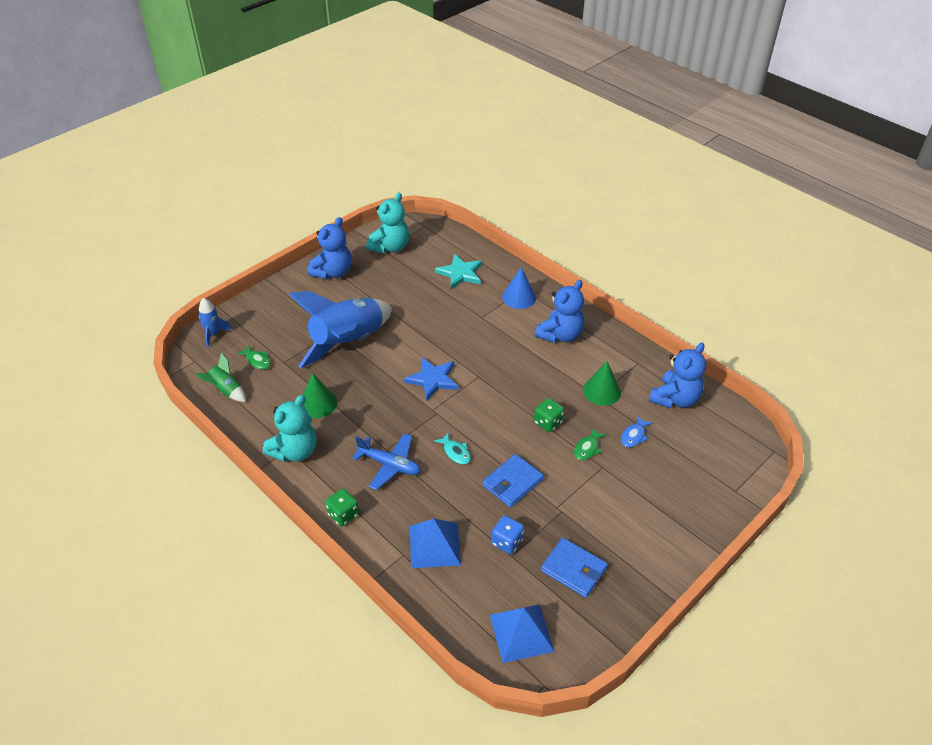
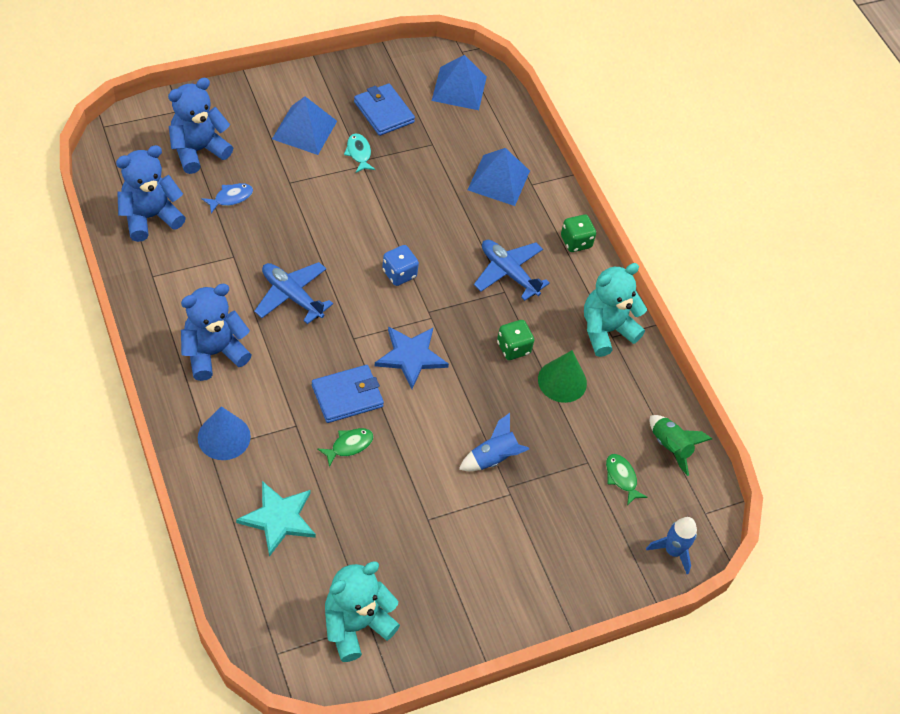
camera: 165 degrees left, 10 degrees up
(333, 272) = (468, 605): blue teddy bear -> blue teddy bear (198, 150)
(348, 342) = (493, 458): blue rocket -> blue rocket, size x0.44
(455, 452) = (432, 258): turquoise fish -> turquoise fish (359, 153)
(507, 542) = (429, 156): blue dice -> blue dice (399, 274)
(512, 482) = (391, 204): blue wallet -> blue wallet (347, 396)
(538, 386) = (292, 296): none -> blue plane
(548, 423) = (311, 249): green dice -> green dice (513, 348)
(587, 448) = (290, 205): green fish -> green fish (349, 445)
(602, 391) = (223, 259): green cone -> none
(626, 519) = (304, 129): none -> blue pyramid

